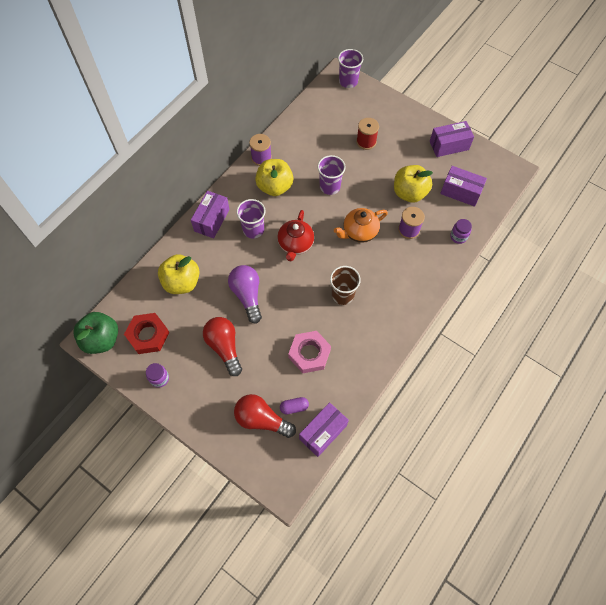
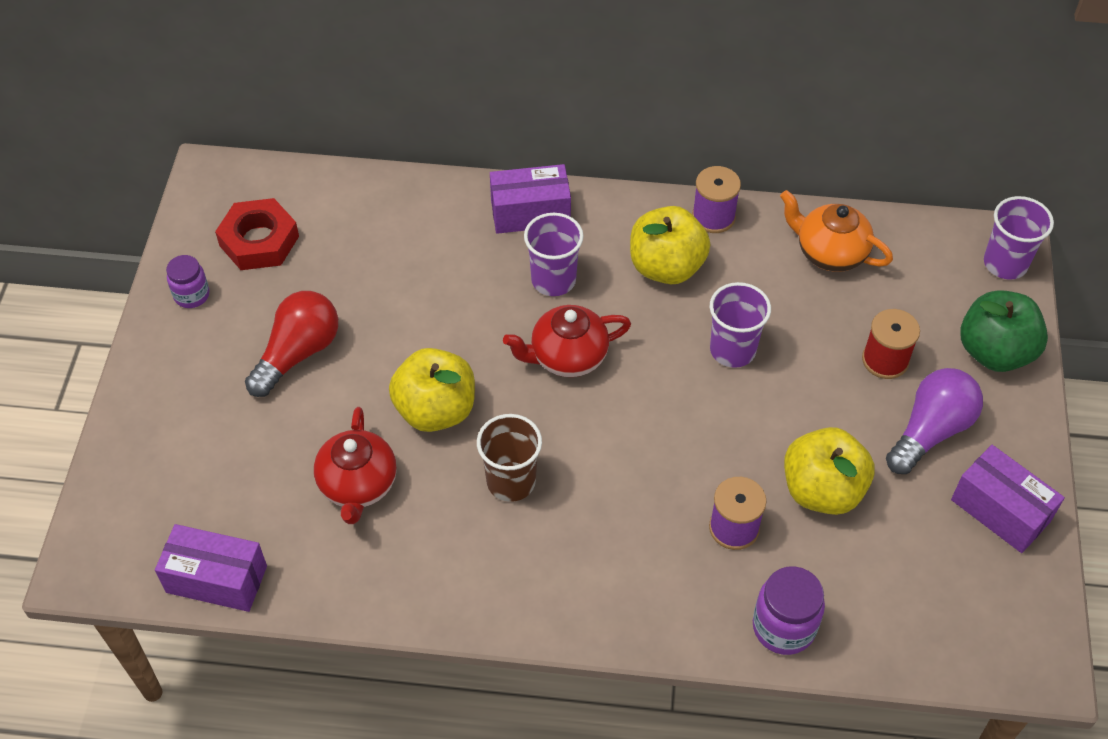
camera: 60 degrees right, 10 degrees down
(102, 339) = (218, 188): green apple -> green apple (994, 352)
(182, 282) = (382, 234): yellow apple -> yellow apple (435, 410)
(247, 295) = (416, 336): purple light bulb -> purple light bulb (930, 431)
(262, 420) = (193, 473): red light bulb -> none
(294, 407) = (241, 511): purple capsule -> none
(309, 353) = (358, 485): pink nut -> red teapot
(359, 232) = (666, 445): orange teapot -> orange teapot (830, 252)
(458, 237) = (783, 627): purple jar -> purple jar, size x1.53
(460, 192) = (898, 584): purple box -> none

